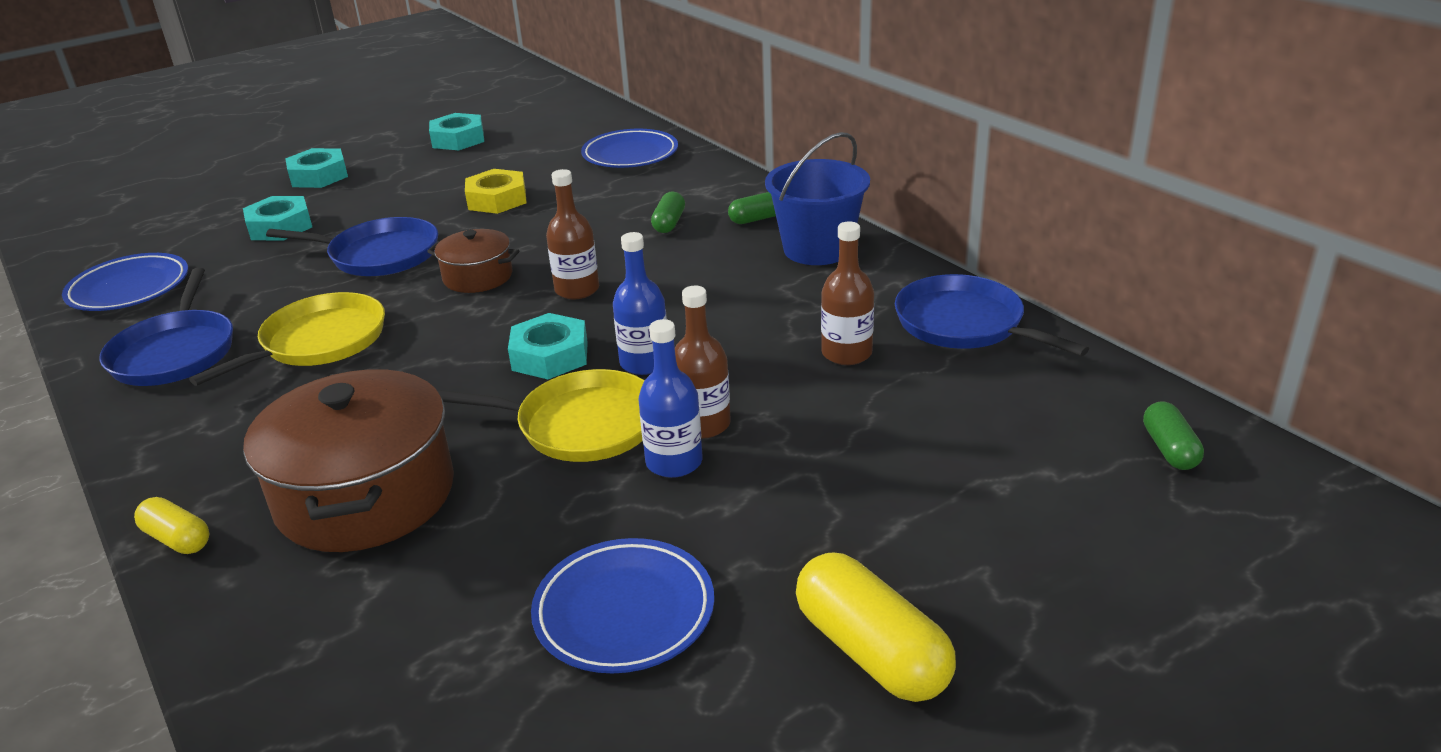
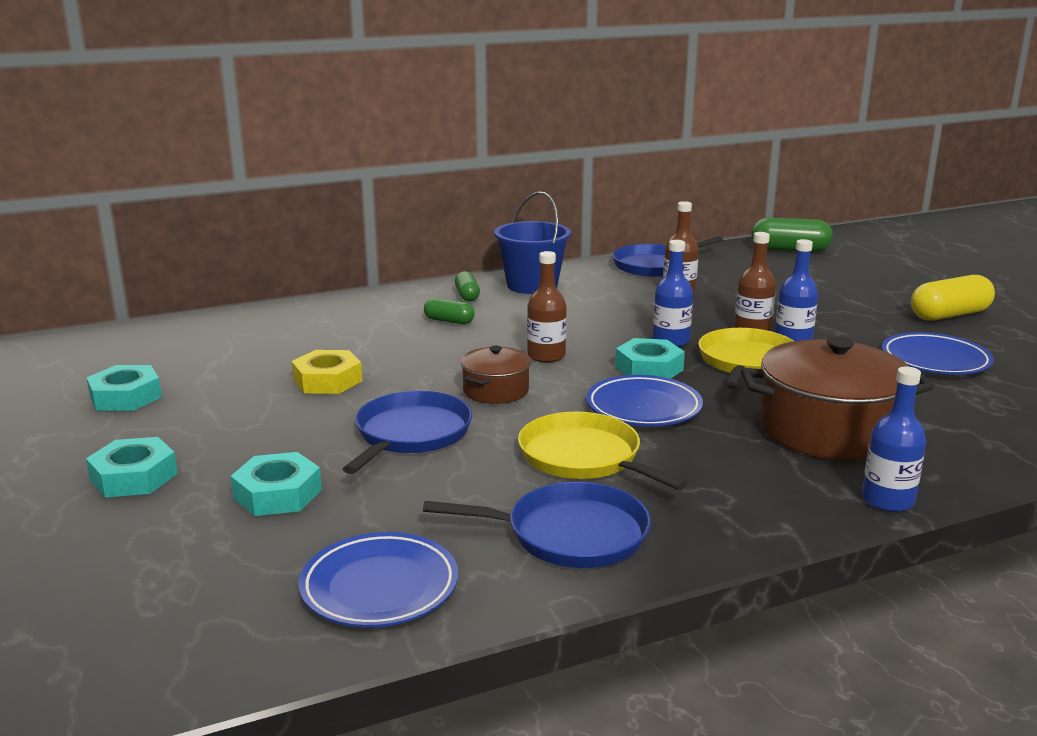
camera: 80 degrees left, 10 degrees down
(177, 539) = (887, 500): yellow capsule -> blue bottle
(630, 155) = (284, 325): blue plate -> blue plate (643, 407)
(1169, 449) = (790, 250): green capsule -> green capsule, size x1.77

